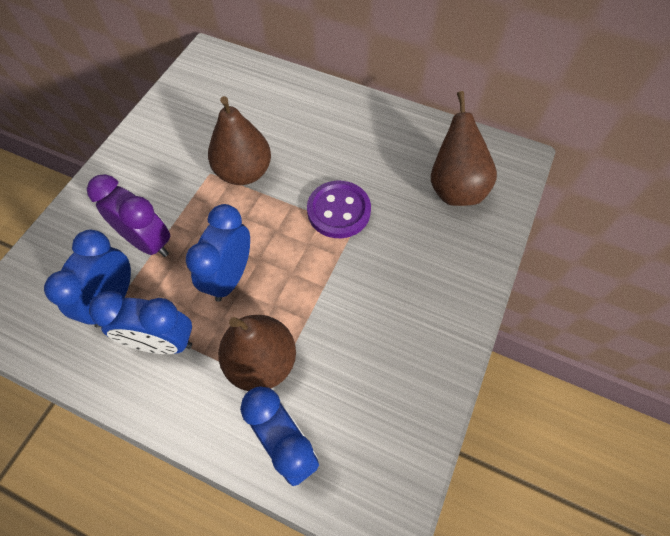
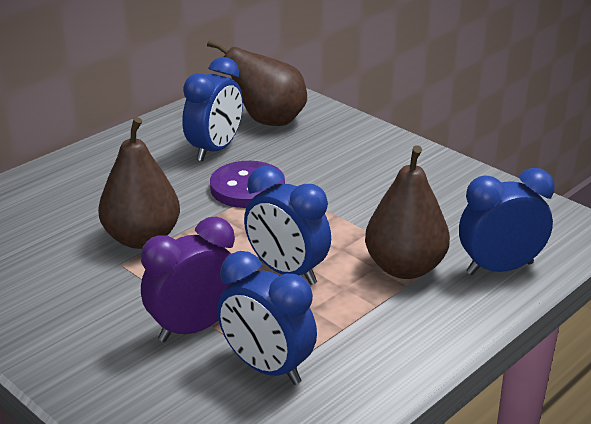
camera: 70 degrees left, 30 degrees down
(162, 342) = (347, 333): blue clock -> blue clock (215, 150)

